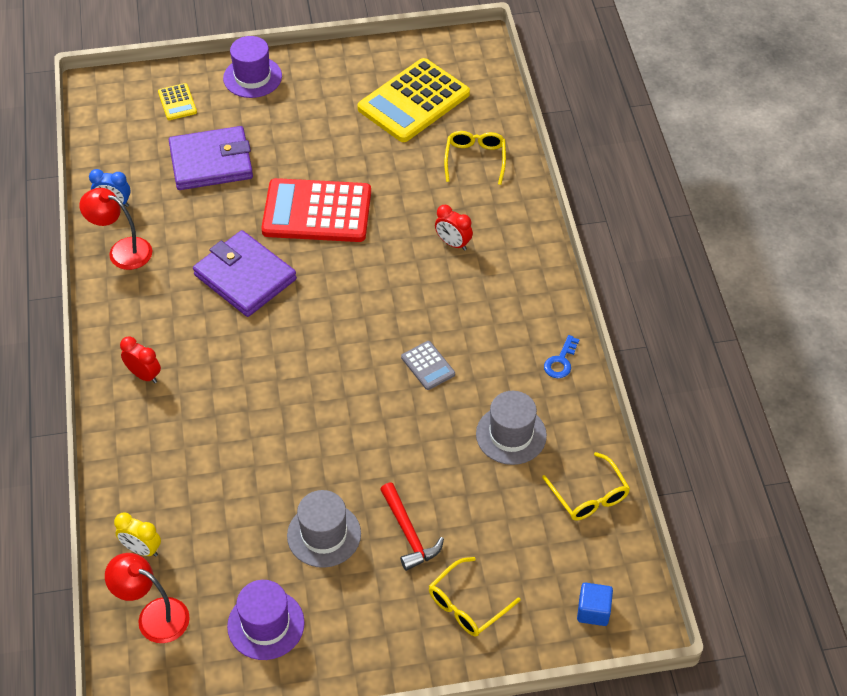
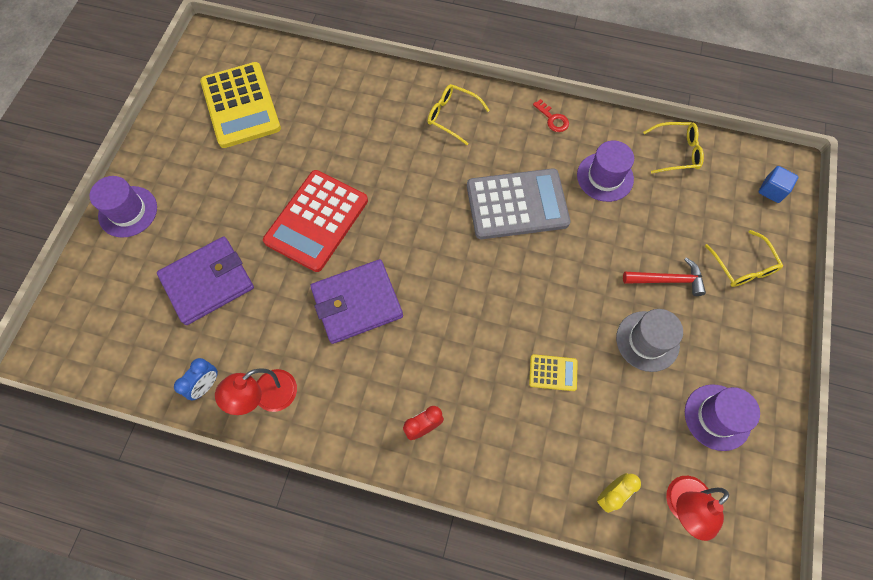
camera: 65 degrees left, 15 degrees up
(177, 102) = (114, 284): yellow calculator -> yellow calculator (553, 373)
(211, 162) = (208, 282): purple wallet -> purple wallet turned 45 degrees clockwise
(428, 366) = (517, 204): grey calculator -> grey calculator, size x2.24
(453, 243) = (406, 139): red clock -> none
(475, 159) = (329, 90): yellow glasses -> yellow glasses (452, 116)
(511, 435) = (605, 177): grey hat -> purple hat
(560, 361) = (553, 119): blue key -> red key

